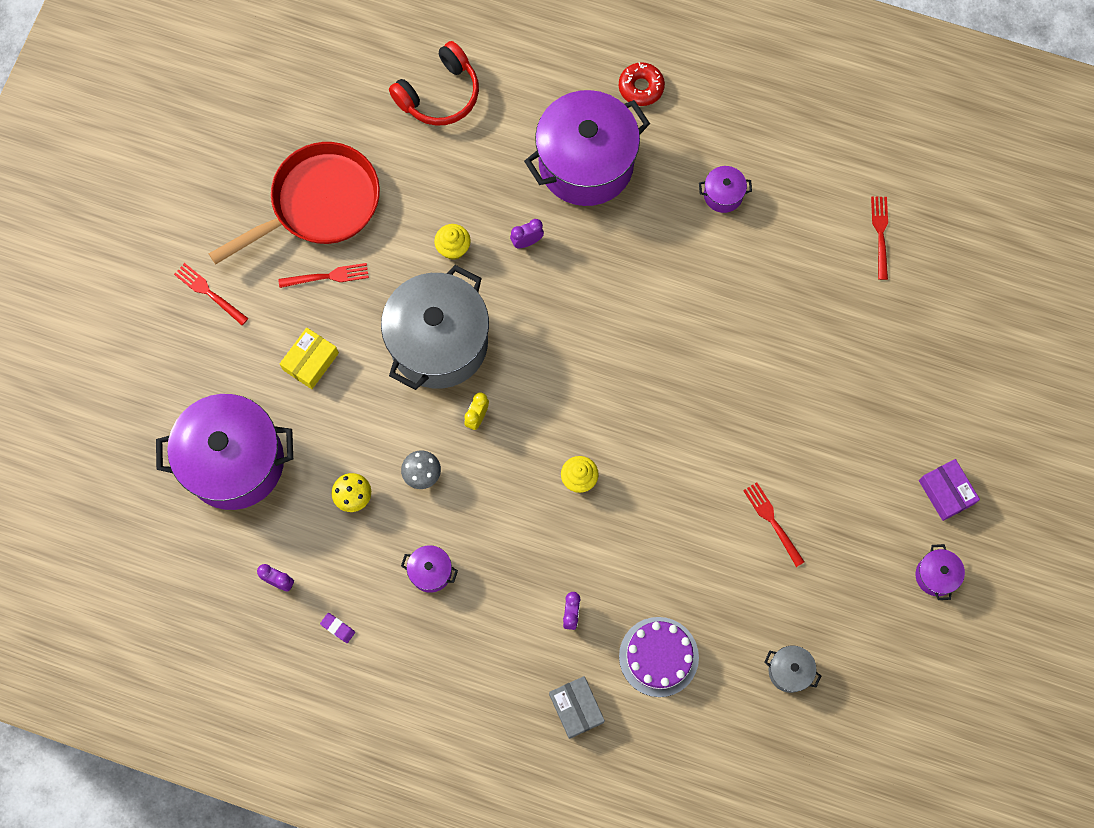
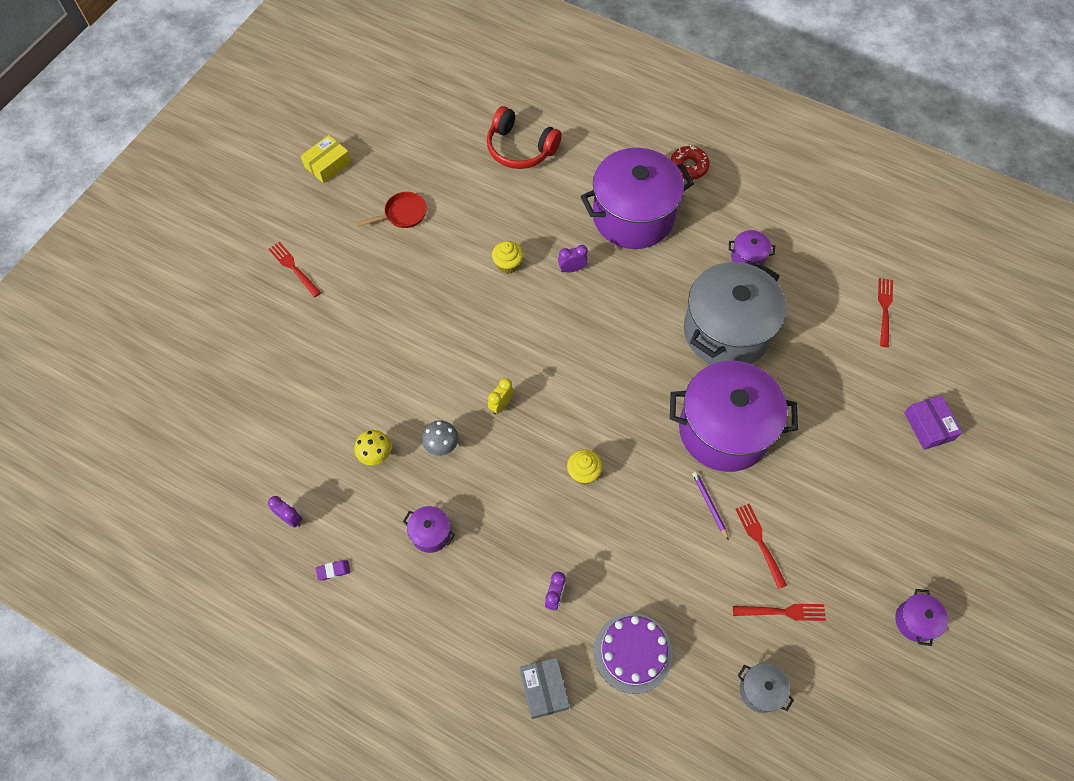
camera: 10 degrees right, 10 degrees down
(234, 461) = (278, 407): purple pot -> purple pot (724, 430)
(310, 361) = (365, 335): yellow box -> yellow box (328, 164)
(319, 203) = (402, 214): red pan -> red pan, size x0.46
(327, 276) = (396, 270): red fork -> red fork (782, 612)
(338, 628) = (333, 571): purple eraser -> purple eraser turned 60 degrees counterclockwise
(439, 94) = (520, 148): red headphones -> red headphones turned 60 degrees clockwise
(439, 343) = (480, 337): grey pot -> grey pot (726, 331)
(716, 490) = (709, 505): none -> purple pencil
(946, 492) = (930, 543): purple box -> purple box (928, 426)

